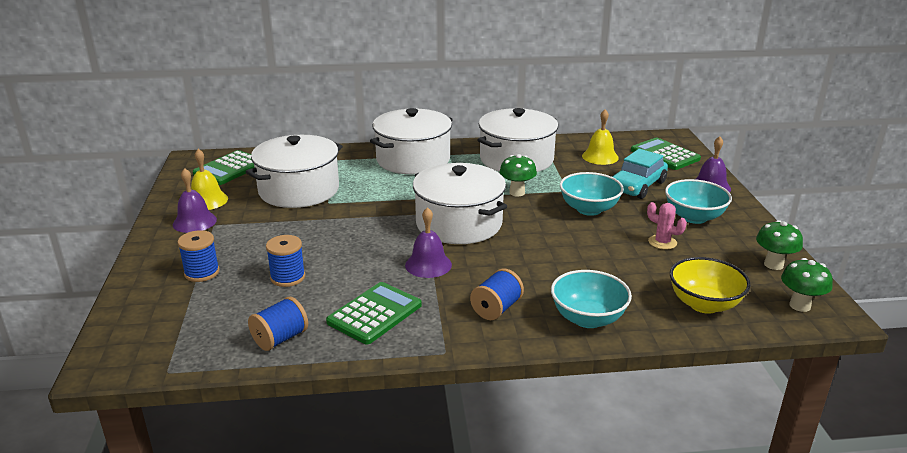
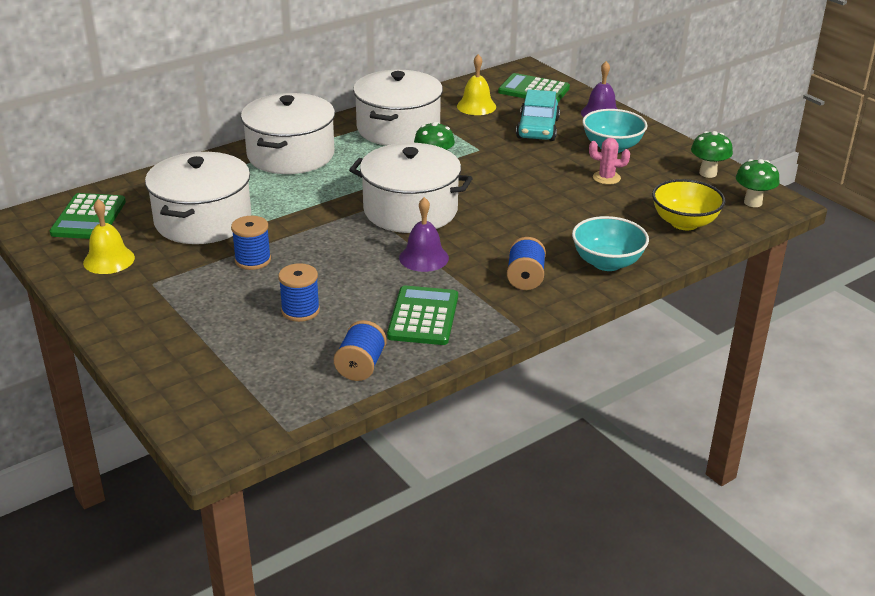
camera: 30 degrees left, 5 degrees up
(194, 222) = (125, 286): purple bell -> none
(202, 273) = (203, 334): blue spool -> blue spool (253, 260)
(589, 209) = (516, 163): turquoise bowl -> none

